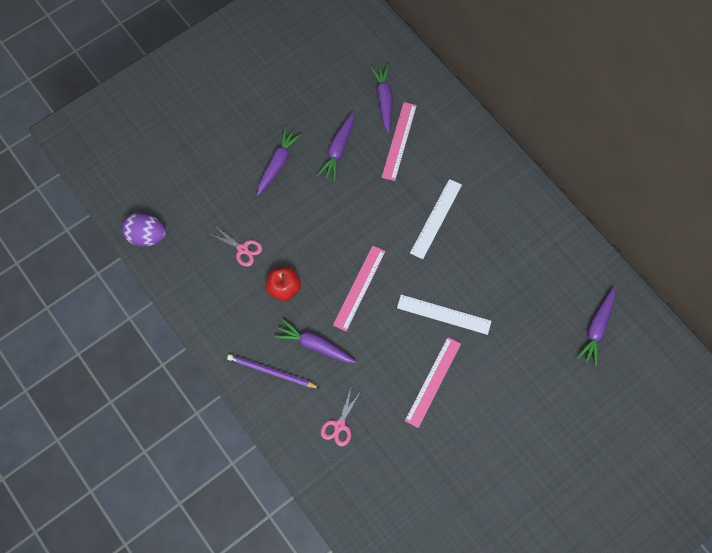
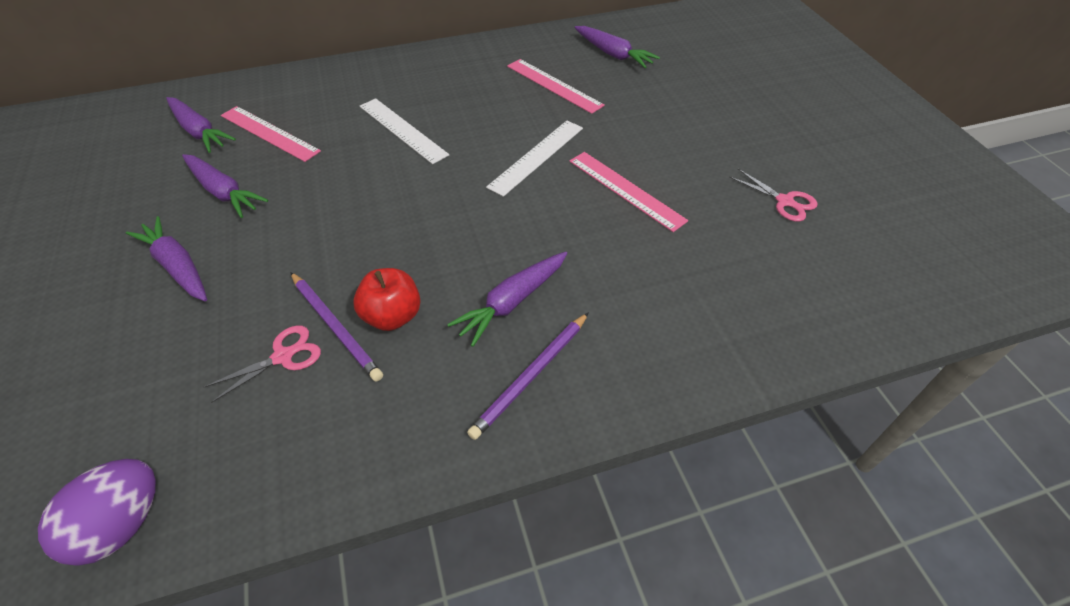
camera: 70 degrees left, 20 degrees down
(268, 264) = (336, 327): none -> purple pencil
(339, 425) = (658, 307): pink scissors -> pink scissors (784, 201)
(359, 287) = (449, 226): pink ruler -> pink ruler (554, 85)
(384, 100) = (199, 131): purple carrot -> purple carrot turned 150 degrees counterclockwise

